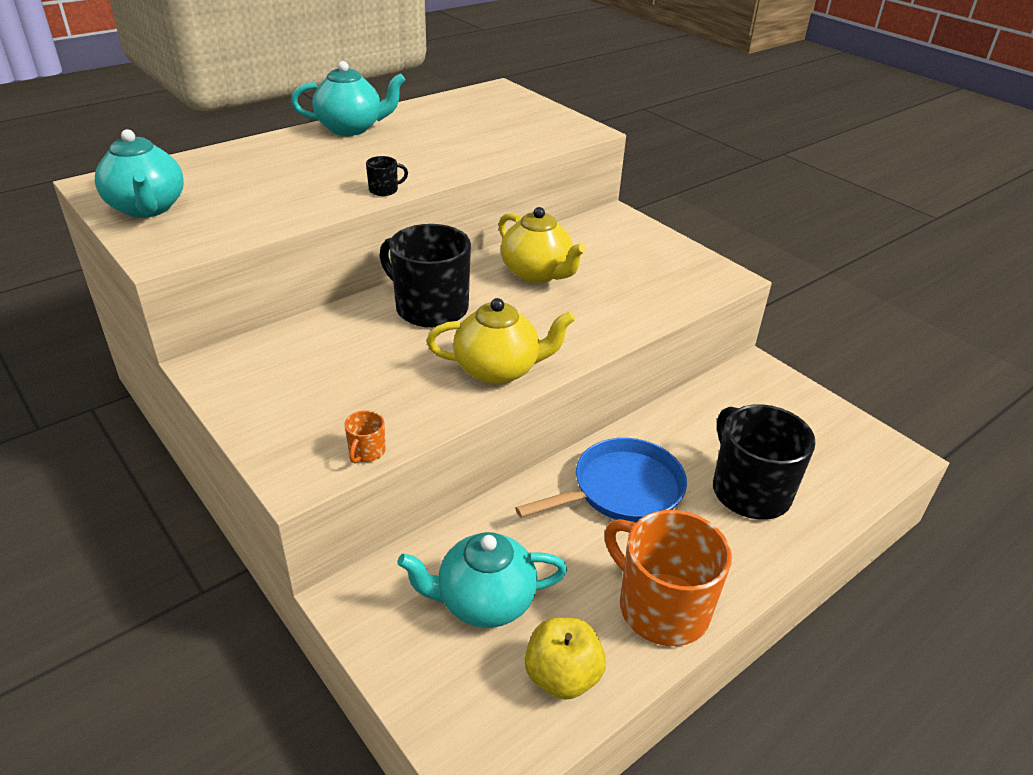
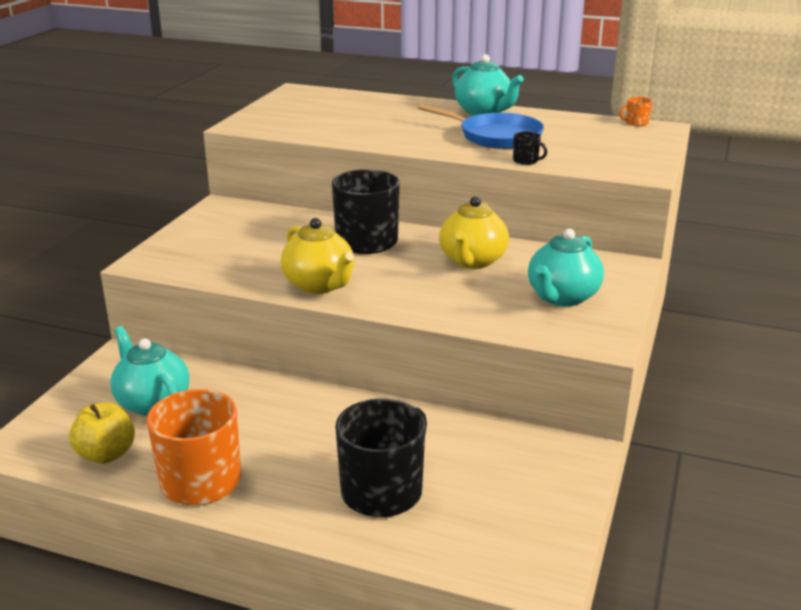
camera: 60 degrees right, 10 degrees down
(147, 208) = (285, 107): turquoise teapot -> turquoise teapot (562, 297)
(366, 452) = (184, 273): orange mug -> orange mug (636, 123)
(384, 190) = (406, 146): black mug -> black mug (526, 161)
(621, 490) = (319, 424): blue pan -> blue pan (496, 136)

